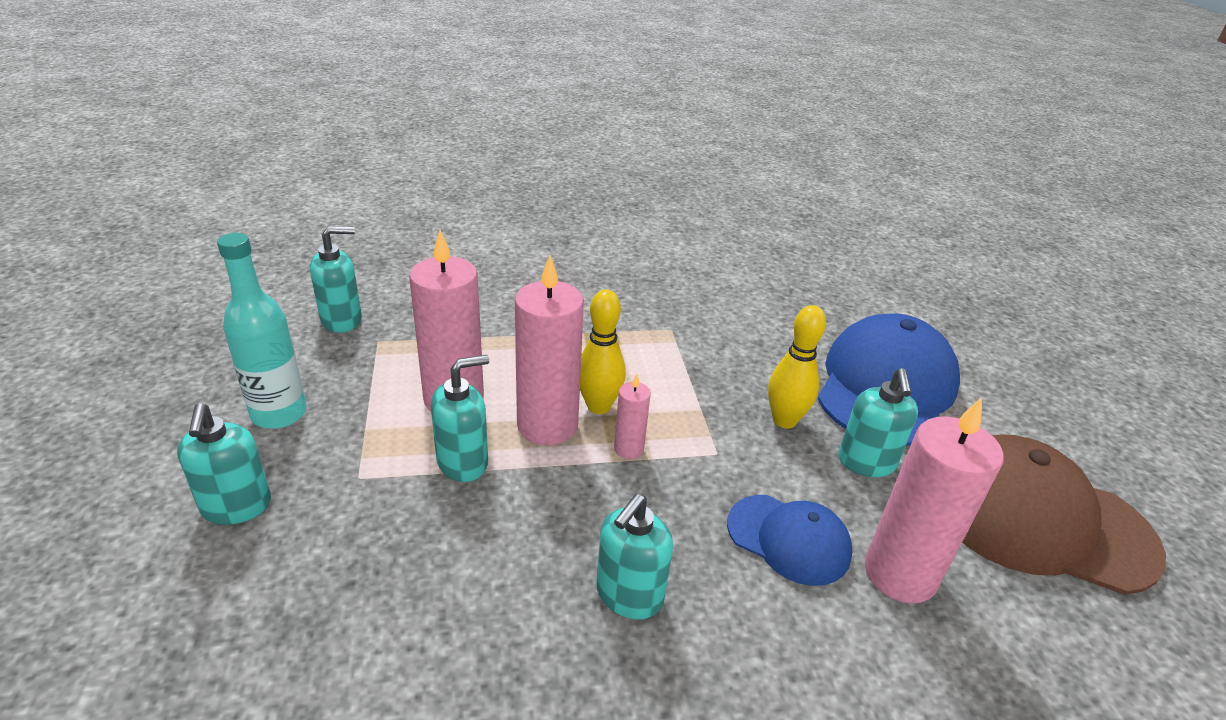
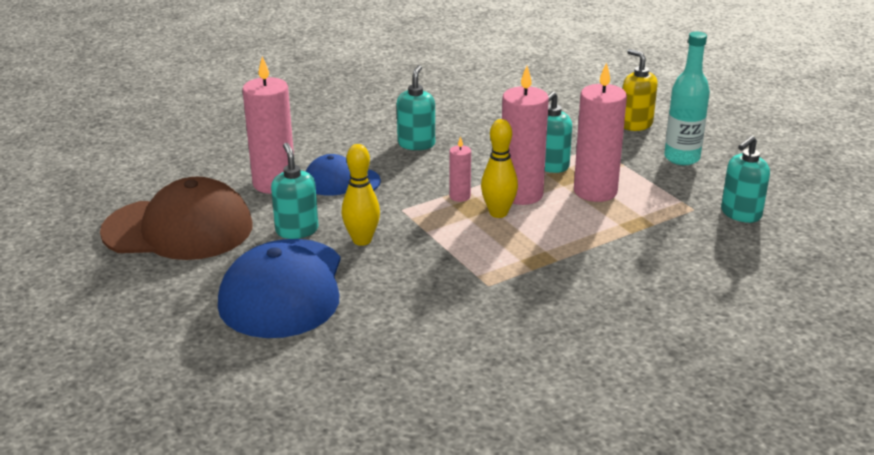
camera: 160 degrees right, 5 degrees down
(236, 507) = (635, 124): turquoise soap dispenser -> yellow soap dispenser

